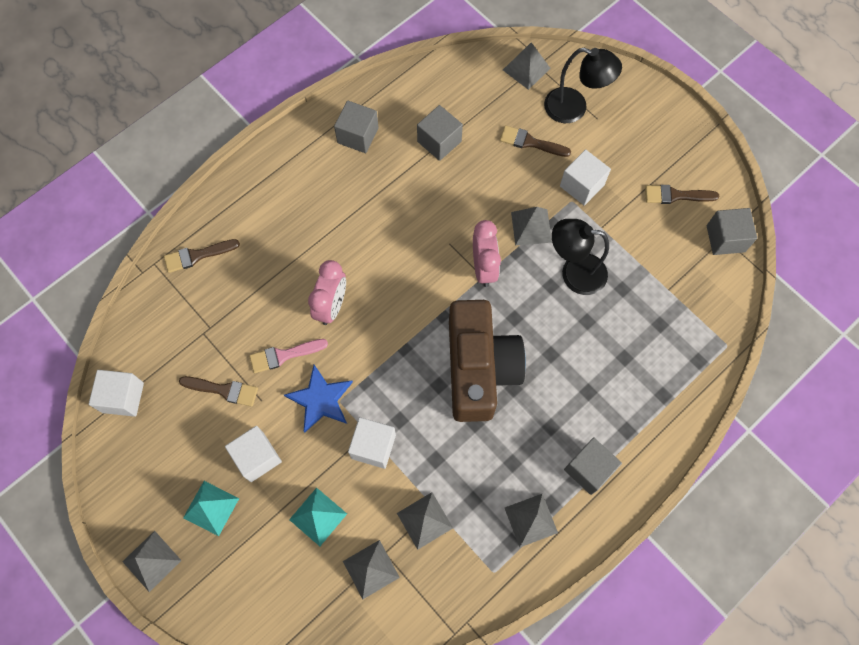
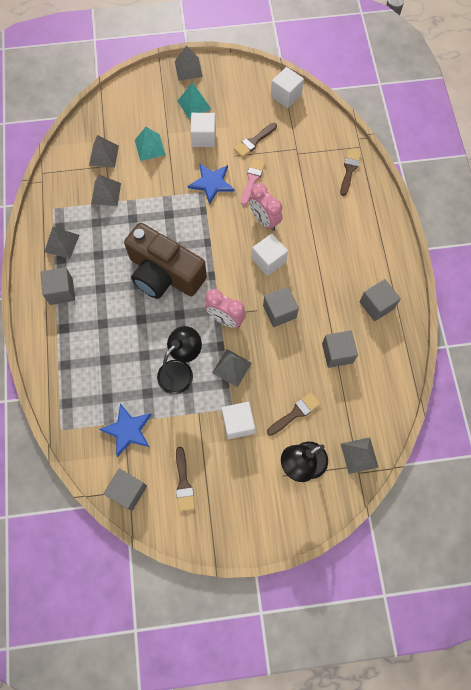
camera: 125 degrees right, 0 degrees up
(373, 446) = (164, 193): white cube -> white cube (268, 260)
(434, 220) = (279, 312): none -> grey cube
(673, 280) = (127, 430): none -> blue star
(676, 195) = (183, 483): brown brush -> brown brush turned 135 degrees clockwise

